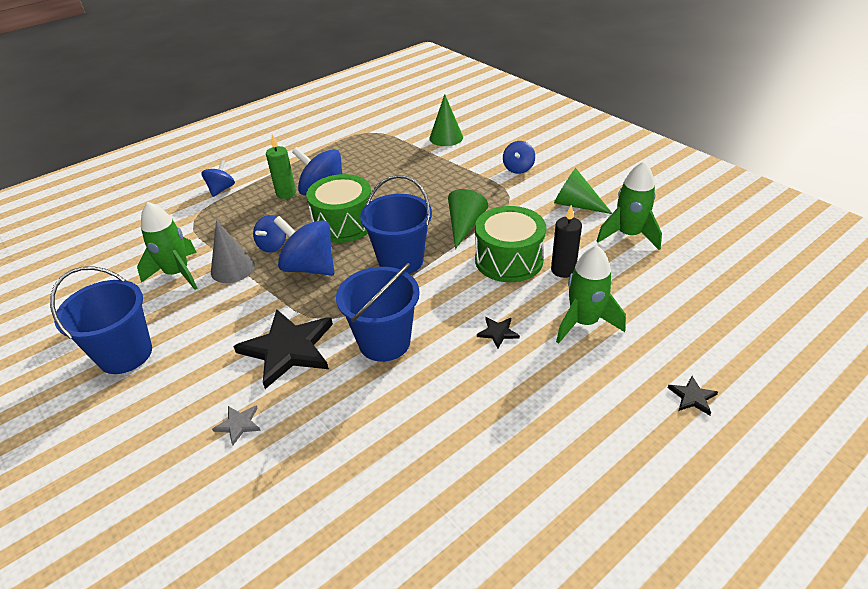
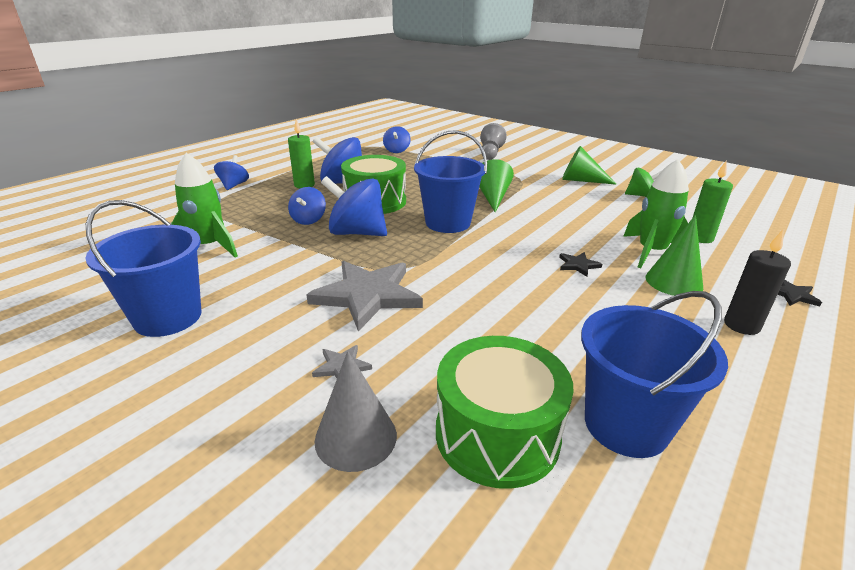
camera: 15 degrees left, 10 degrees down
(232, 268) = (272, 239): grey cone -> grey cone (356, 437)
(288, 349) = (367, 295): black star -> grey star
(384, 342) = (470, 281): blue bucket -> blue bucket (626, 425)
(446, 137) = (438, 147): green cone -> green cone (673, 282)
(499, 152) = (490, 153): none -> grey pawn
(508, 260) = (550, 216): green drum -> green drum (497, 434)
(518, 168) = (514, 162): blue spinning top -> blue spinning top (397, 151)
(563, 270) = (603, 220): black candle -> black candle (741, 325)
(628, 235) = (640, 196): green rocket -> green spinning top
(651, 307) = (700, 238): none -> green candle

